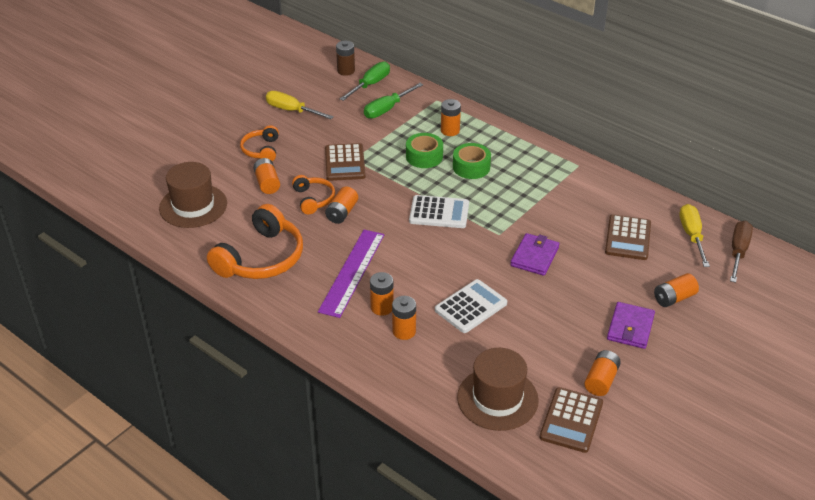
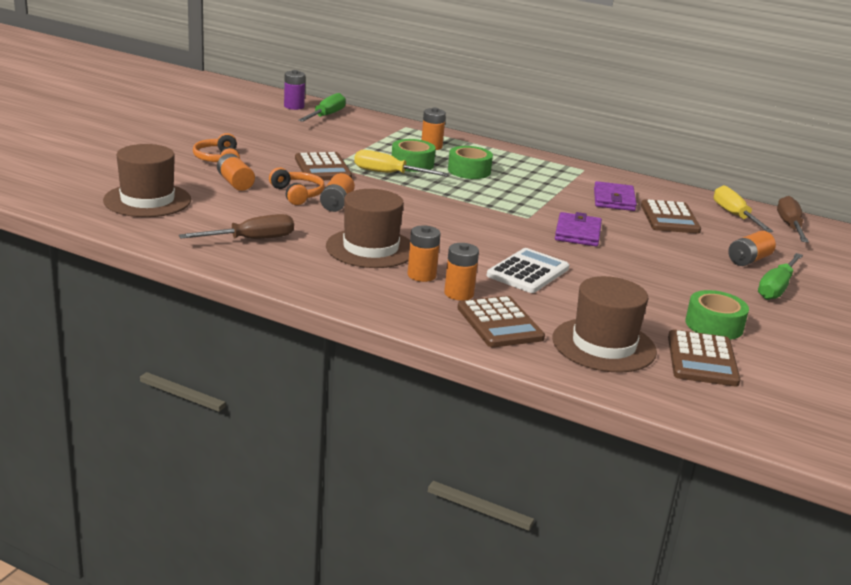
camera: 15 degrees left, 15 degrees down
(261, 258) = (252, 240): orange headphones -> brown screwdriver
(291, 110) = (243, 132): yellow screwdriver -> yellow screwdriver (388, 173)
(346, 71) = (294, 106): brown battery -> purple battery
(352, 272) = (370, 248): purple ruler -> brown hat
(387, 109) = (353, 132): green screwdriver -> green screwdriver (776, 288)
(424, 368) = (499, 323): none -> brown calculator
(439, 212) = (451, 203): white calculator -> none
(601, 380) = (714, 325): orange battery -> green tape
(630, 327) = (717, 283): purple wallet -> purple wallet (614, 200)

